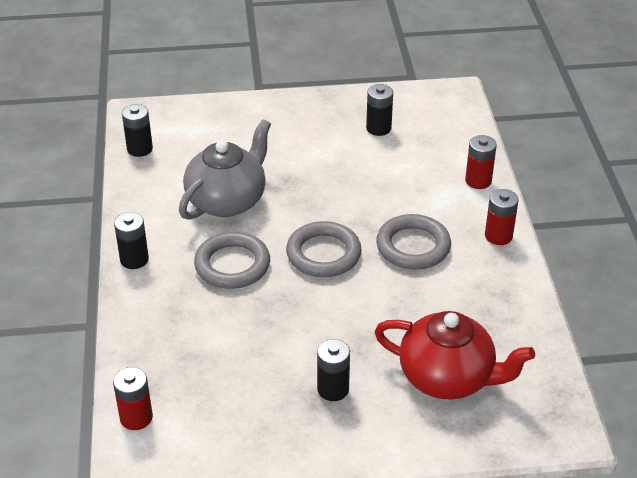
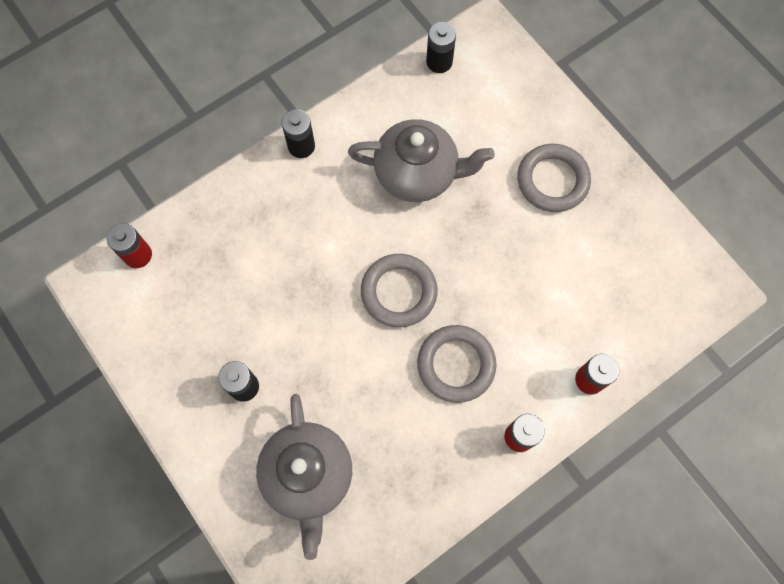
camera: 60 degrees right, 30 degrees up
(232, 265) = (340, 225): grey ring -> grey ring (552, 180)
(378, 128) = (608, 246): black battery -> none
(448, 377) = (308, 476): red teapot -> grey teapot

